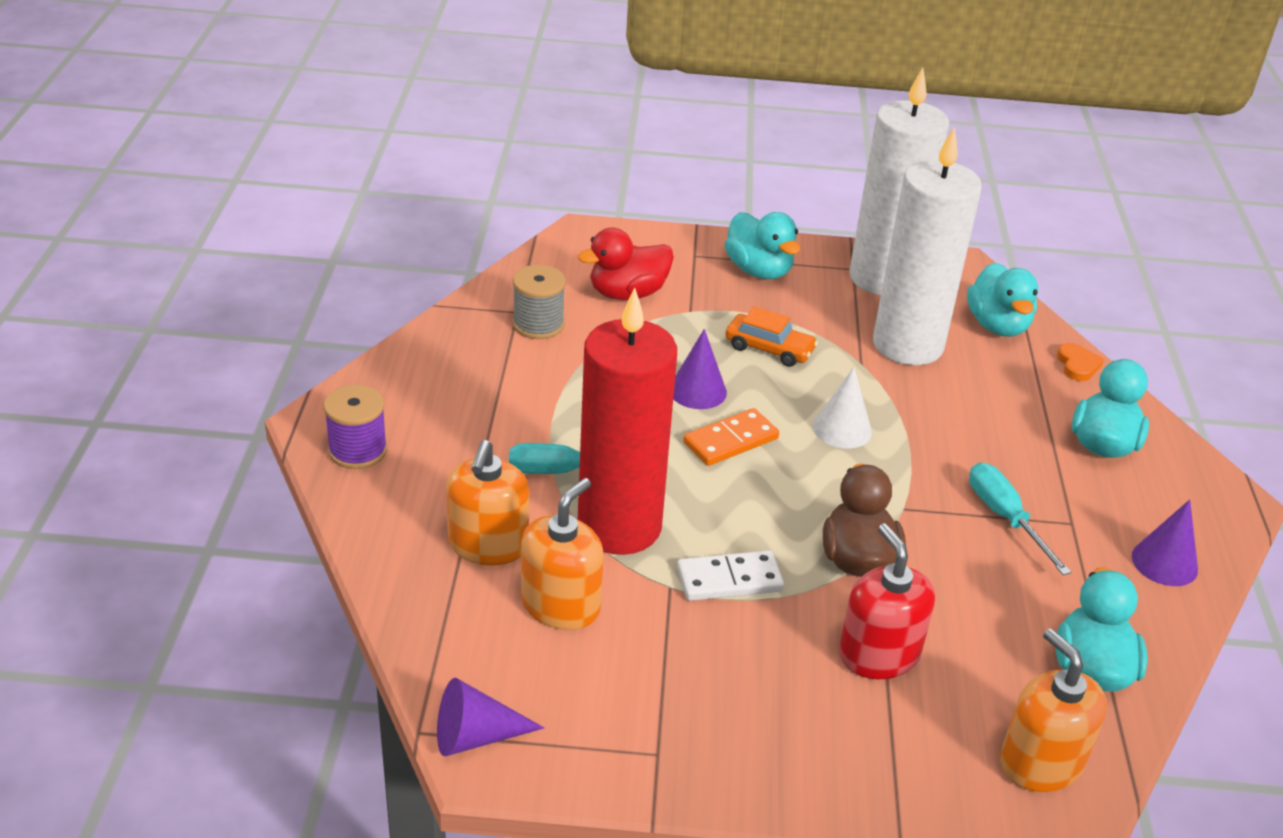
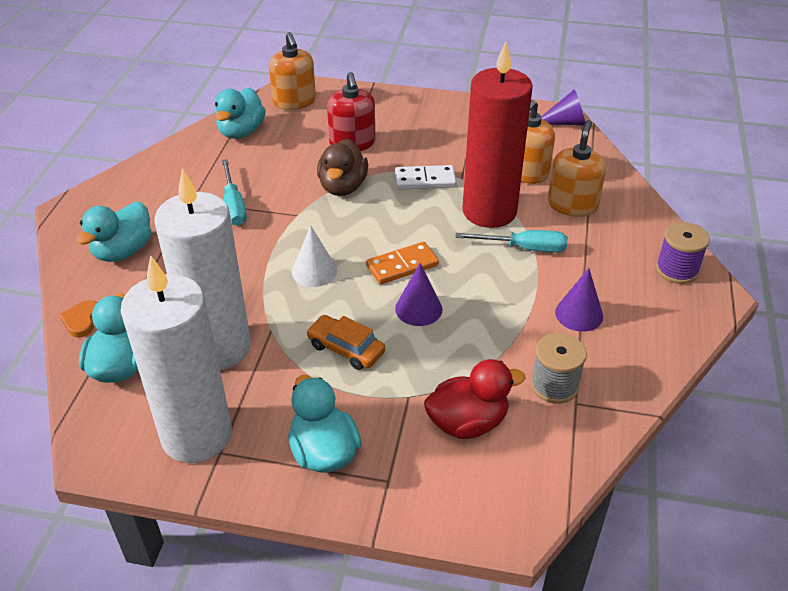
camera: 170 degrees left, 5 degrees up
(1164, 562) = (152, 177): purple cone -> purple cone (579, 314)

